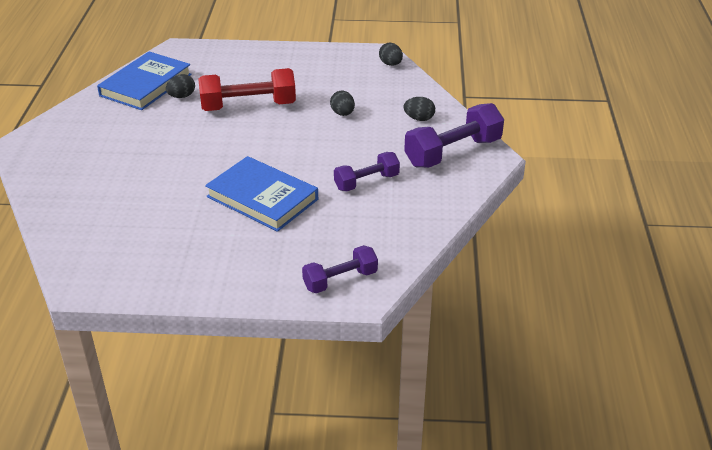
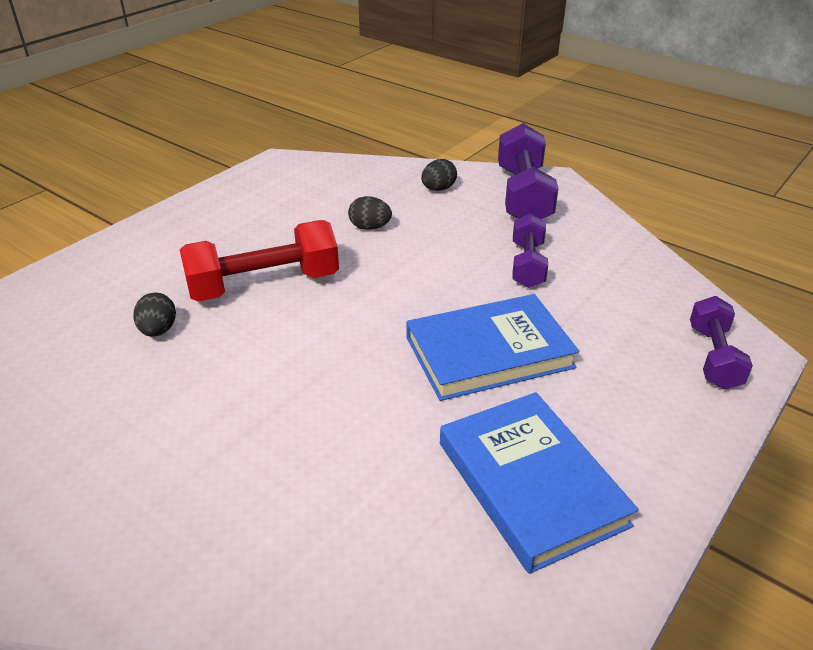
camera: 55 degrees left, 0 degrees up
(146, 85) = (76, 353): blue book -> blue book (530, 483)
(248, 106) = (264, 285): red dumbbell -> red dumbbell turned 45 degrees clockwise
(390, 64) = (310, 164): black egg -> none

